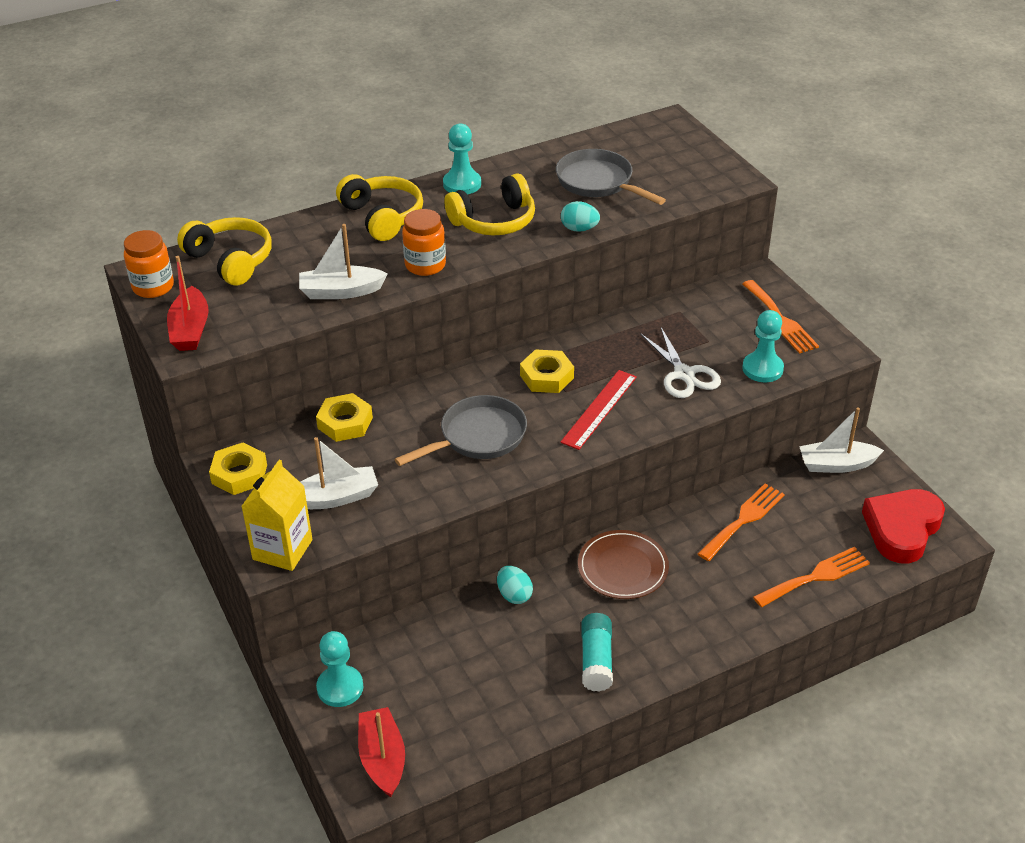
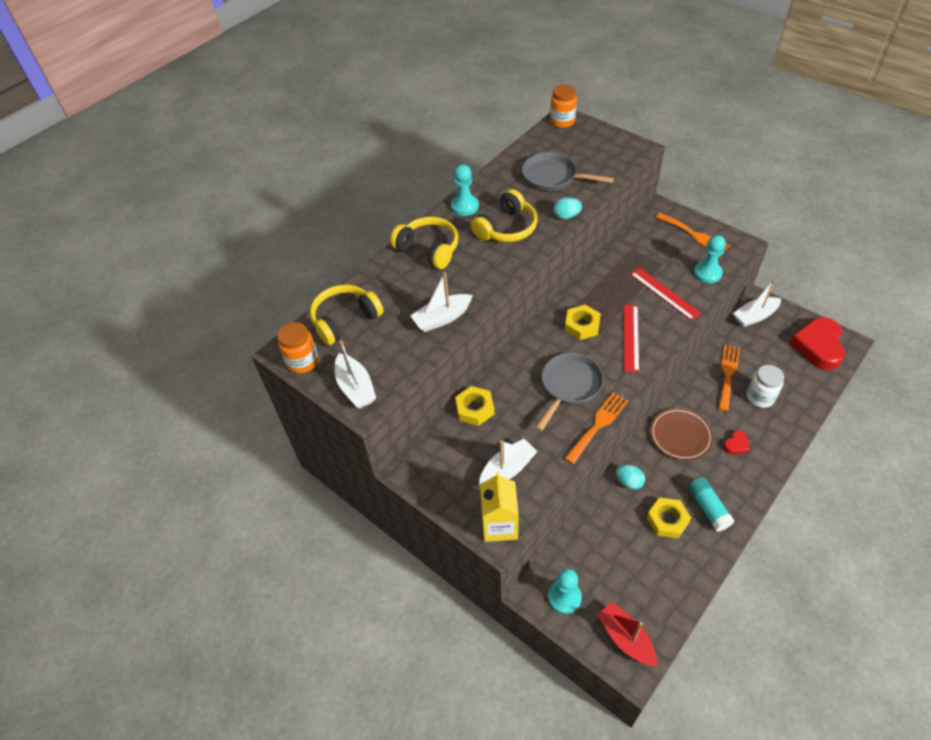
camera: 20 degrees left, 10 degrees up
(190, 330) = (355, 388): red boat -> white boat
(231, 260) = (345, 320): yellow headphones -> yellow headphones turned 60 degrees counterclockwise
(239, 474) = (429, 477): yellow nut -> yellow nut (667, 520)
(425, 265) = (485, 277): orange jar -> orange jar (562, 121)
(684, 374) = (664, 293): white scissors -> red ruler
(690, 604) = (736, 445): none -> red heart
(768, 561) = (760, 397): none -> white jar
(816, 577) = (793, 397): orange fork -> orange fork (598, 425)

